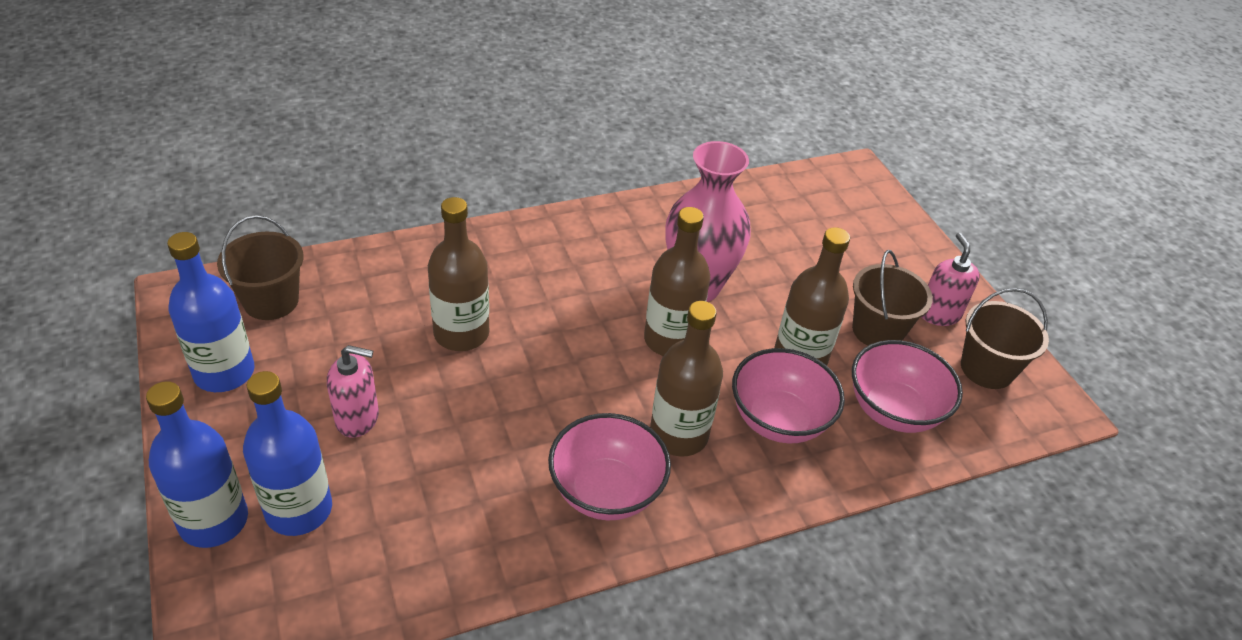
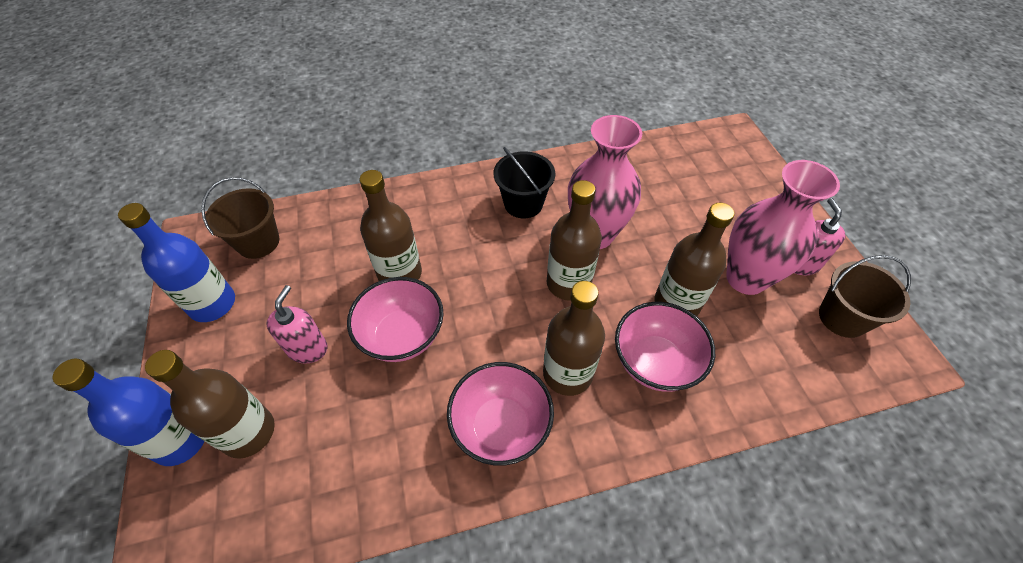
camera: 10 degrees right, 10 degrees up
(299, 510) = (248, 432): blue bottle -> brown bottle
(357, 418) = (307, 348): pink soap dispenser -> pink soap dispenser turned 90 degrees counterclockwise
(606, 253) = (523, 203): none -> black bucket
(877, 331) = (746, 278): brown bucket -> pink vase
(893, 410) = (757, 356): pink bowl -> pink bowl (402, 335)

